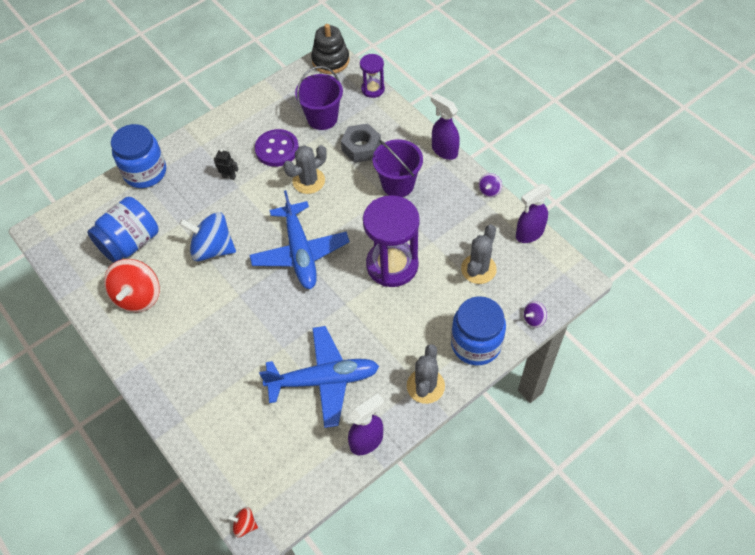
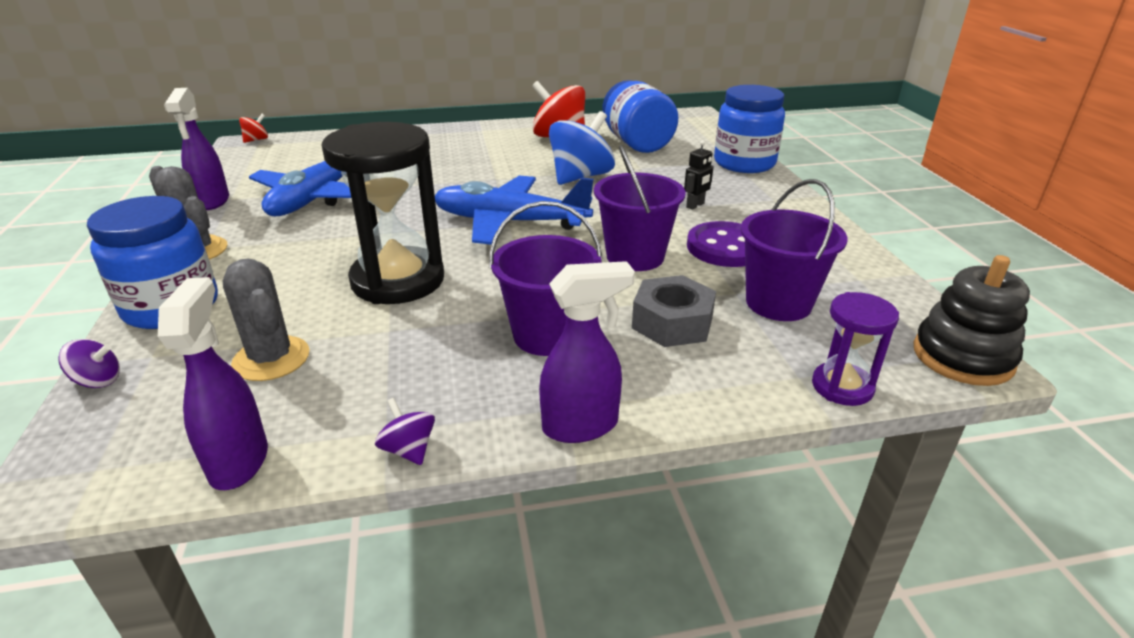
camera: 115 degrees right, 25 degrees down
(308, 181) = (635, 257): grey cactus -> purple bucket
(392, 265) = (398, 280): purple hourglass -> black hourglass
(533, 319) = (98, 381): purple spinning top -> purple spinning top turned 90 degrees clockwise

